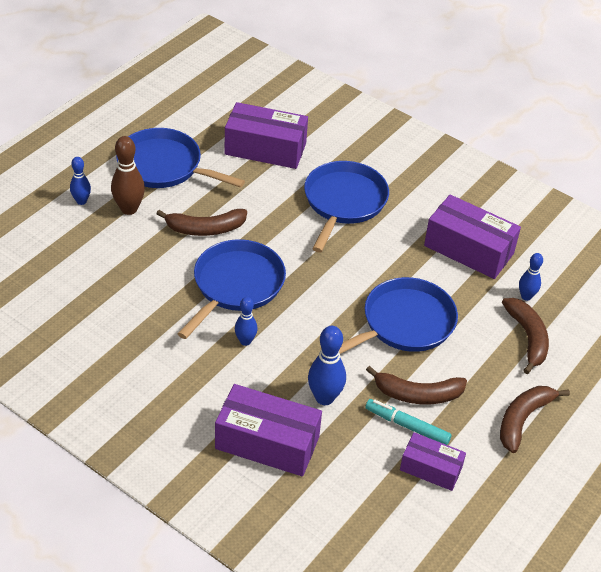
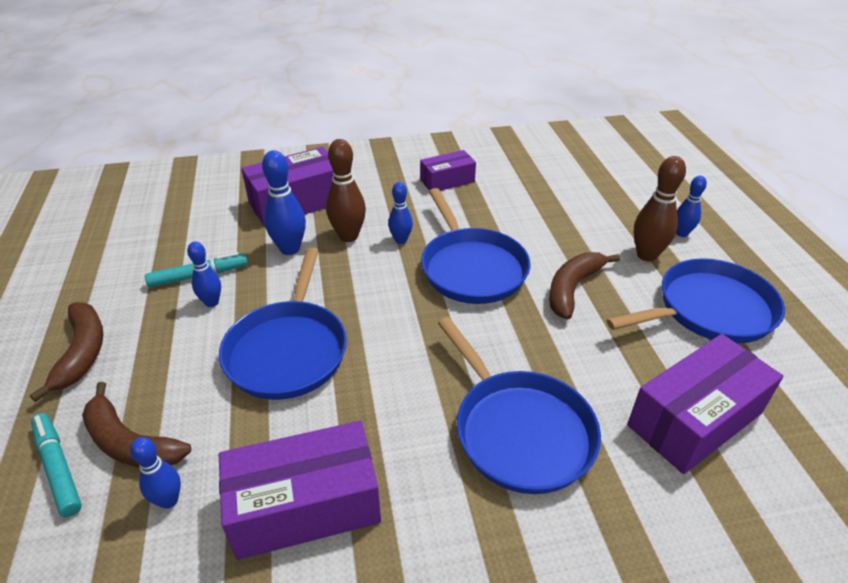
camera: 135 degrees right, 5 degrees down
(273, 374) = (348, 236): none -> brown bowling pin
(417, 394) = (212, 302): brown banana -> blue bowling pin
(431, 469) = (150, 263): purple box -> purple box (447, 181)
(570, 352) = (58, 468): none -> turquoise marker

